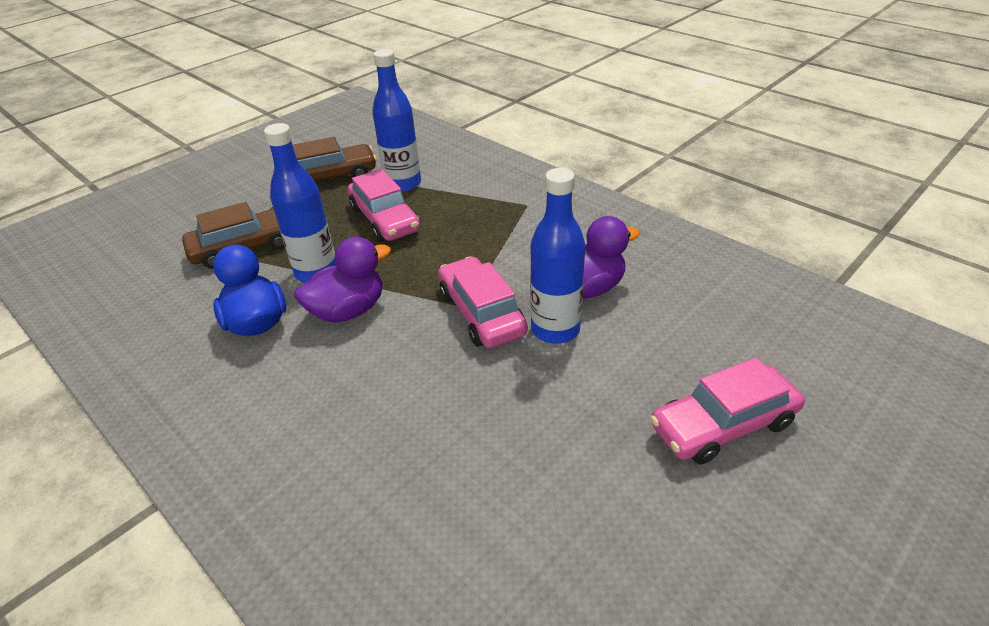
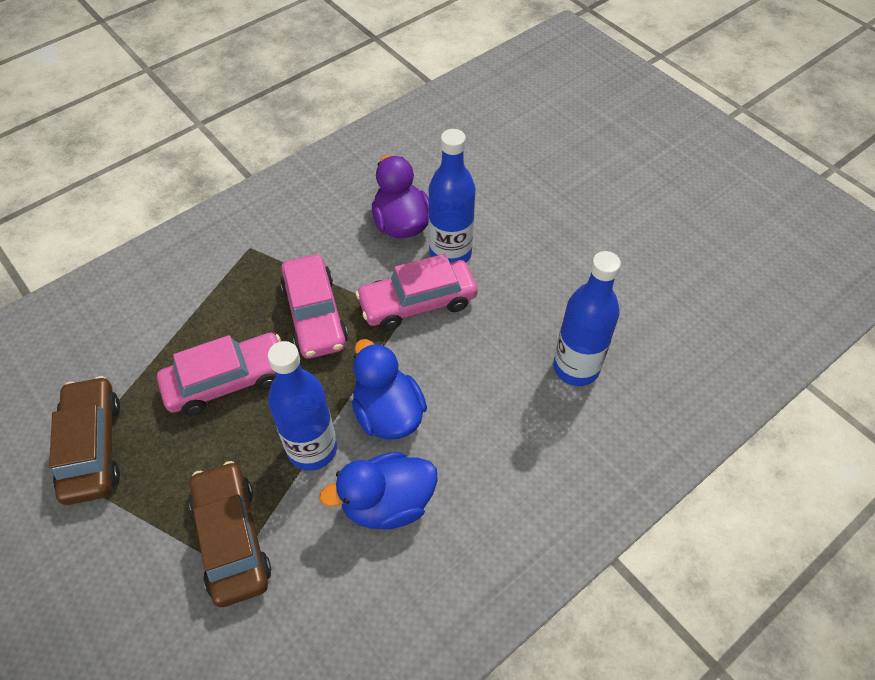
camera: 85 degrees left, 15 degrees up
(348, 310) = (388, 414): purple duck -> blue duck
(403, 184) = (152, 361): blue bottle -> blue bottle (576, 368)
(723, 425) = (563, 180): pink car -> pink car (315, 315)

